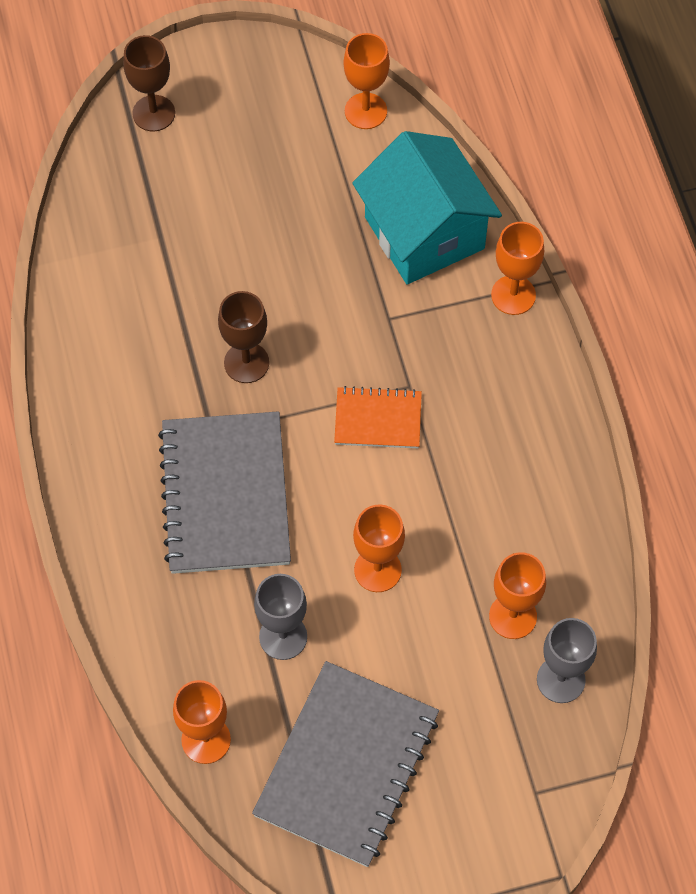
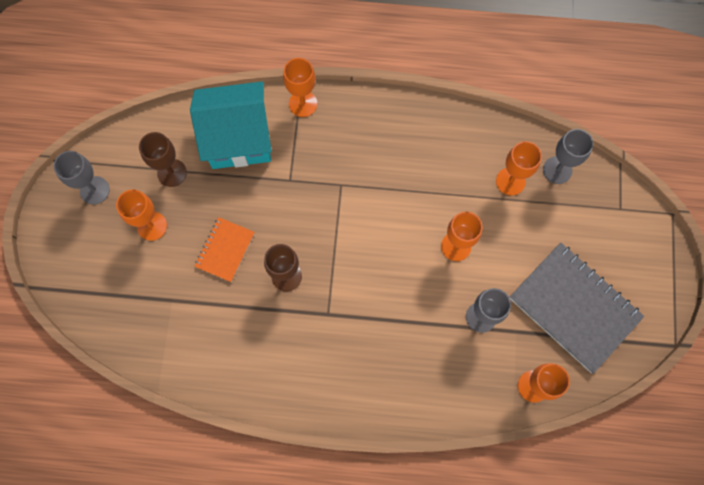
camera: 70 degrees left, 10 degrees up
(153, 113) = (74, 274): brown goblet -> brown goblet (172, 173)
(225, 495) = (374, 320): grey notebook -> none
(276, 91) = (94, 190): none -> grey goblet
(365, 111) = (135, 141): orange goblet -> orange goblet (152, 226)
(378, 419) = (356, 211): orange notebook -> orange notebook (225, 250)

